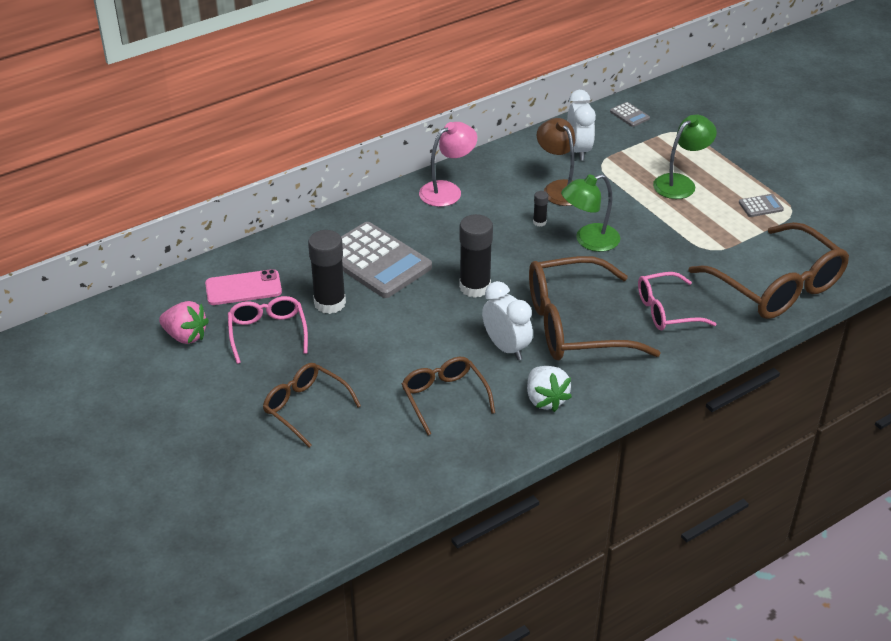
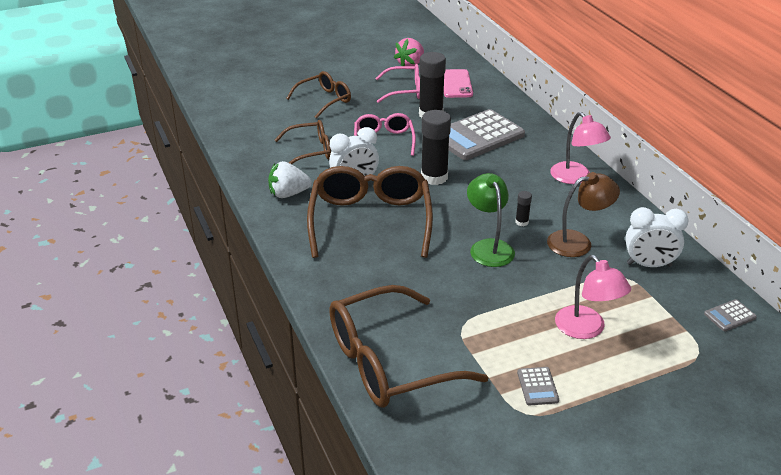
camera: 100 degrees right, 5 degrees down
(666, 311) = (373, 276): pink glasses -> pink glasses (384, 141)
(680, 183) = (586, 329): green lamp -> pink lamp

